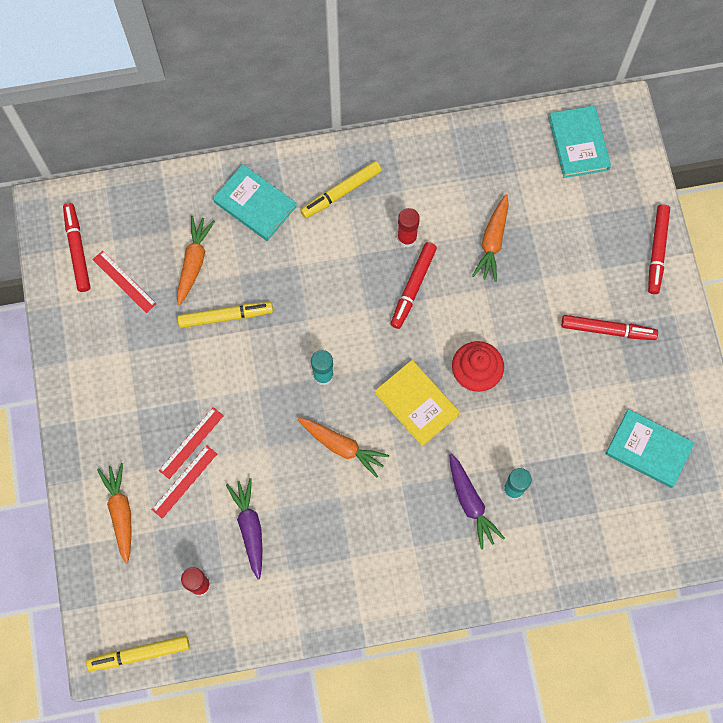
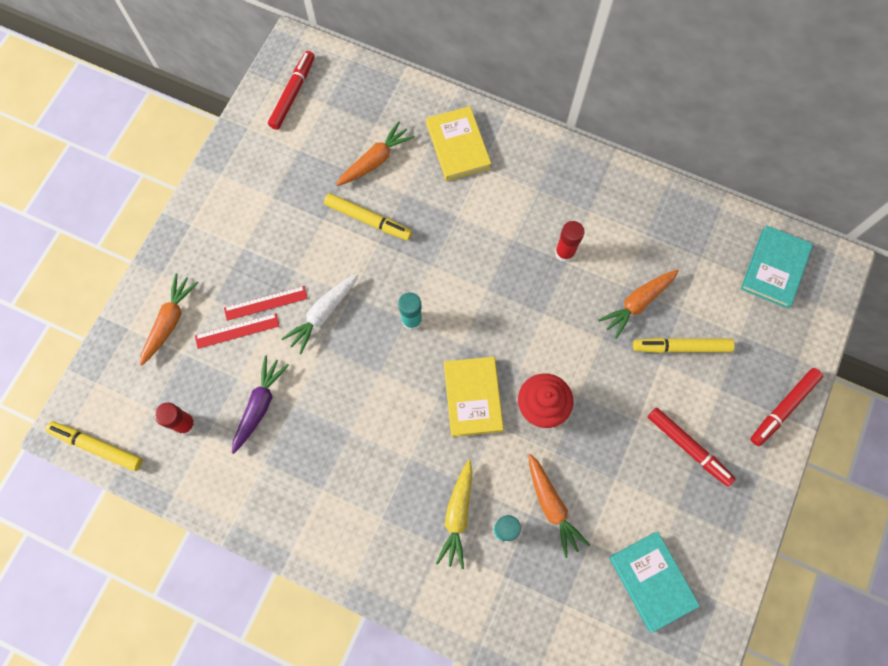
camera: 35 degrees right, 0 degrees up
(124, 281) = (309, 141): red ruler -> none
(246, 420) = (323, 314): none -> white carrot
(255, 204) = (458, 145): turquoise book -> yellow book
(341, 192) = (536, 180): yellow marker -> yellow marker (681, 347)
(342, 447) = (384, 390): orange carrot -> orange carrot (552, 506)
(413, 287) = (540, 297): red marker -> none
(470, 503) = (457, 515): purple carrot -> yellow carrot

